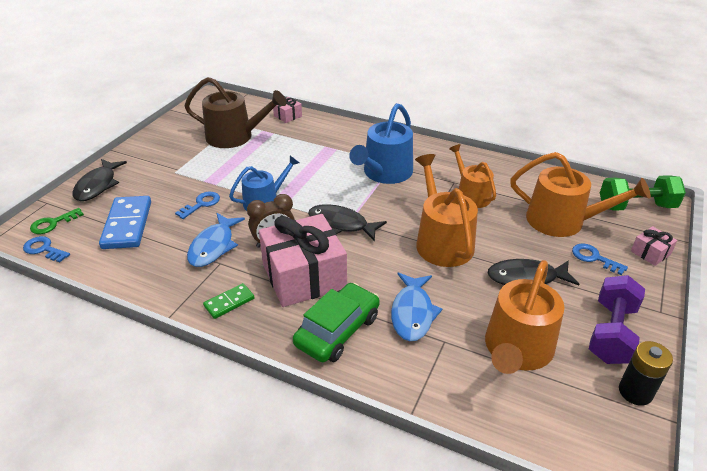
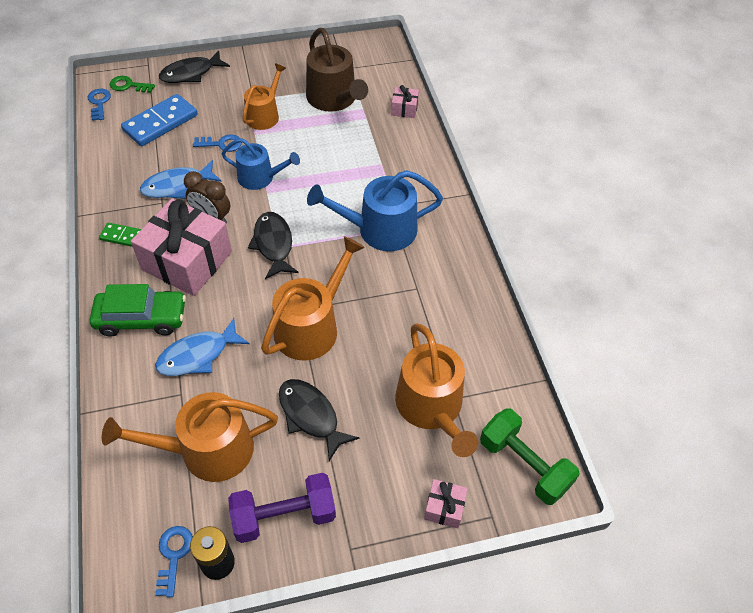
camera: 50 degrees right, 15 degrees up
(471, 195) = (407, 312): orange watering can -> orange watering can (264, 115)
(594, 258) = (390, 459): blue key -> blue key (173, 555)

